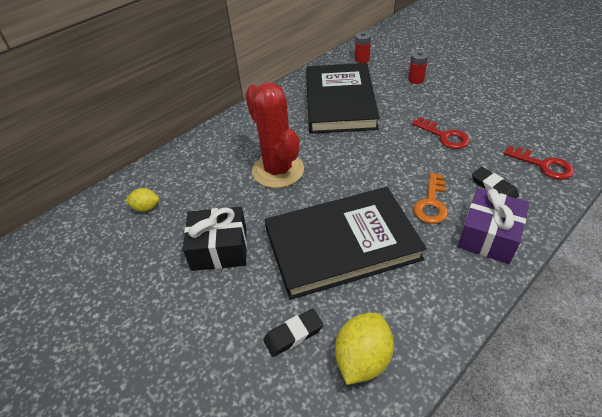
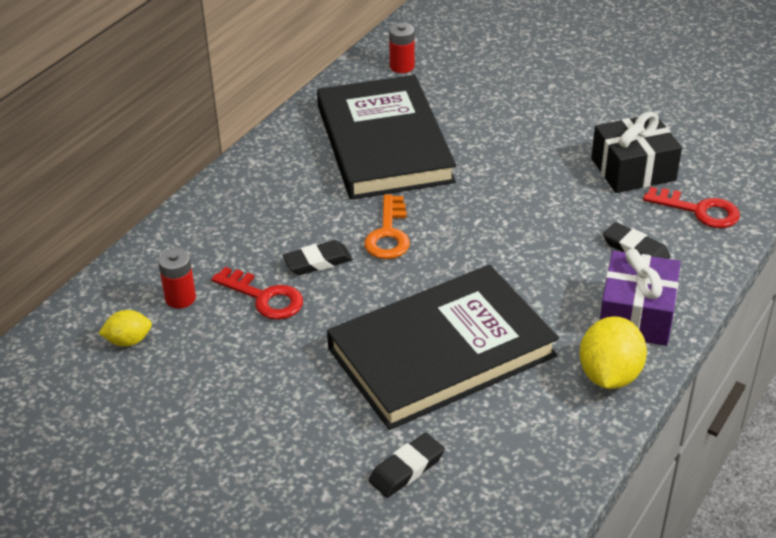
camera: 15 degrees left, 5 degrees down
(219, 249) = (267, 381): black gift -> black gift (633, 169)
(278, 170) = (317, 262): red cactus -> black eraser
(362, 359) = (502, 481): yellow lemon -> yellow lemon (609, 375)
(416, 80) = (497, 95): red battery -> red battery (180, 298)
(431, 203) = (554, 281): orange key -> orange key (388, 234)
(444, 136) = (555, 182): red key -> red key (264, 297)

